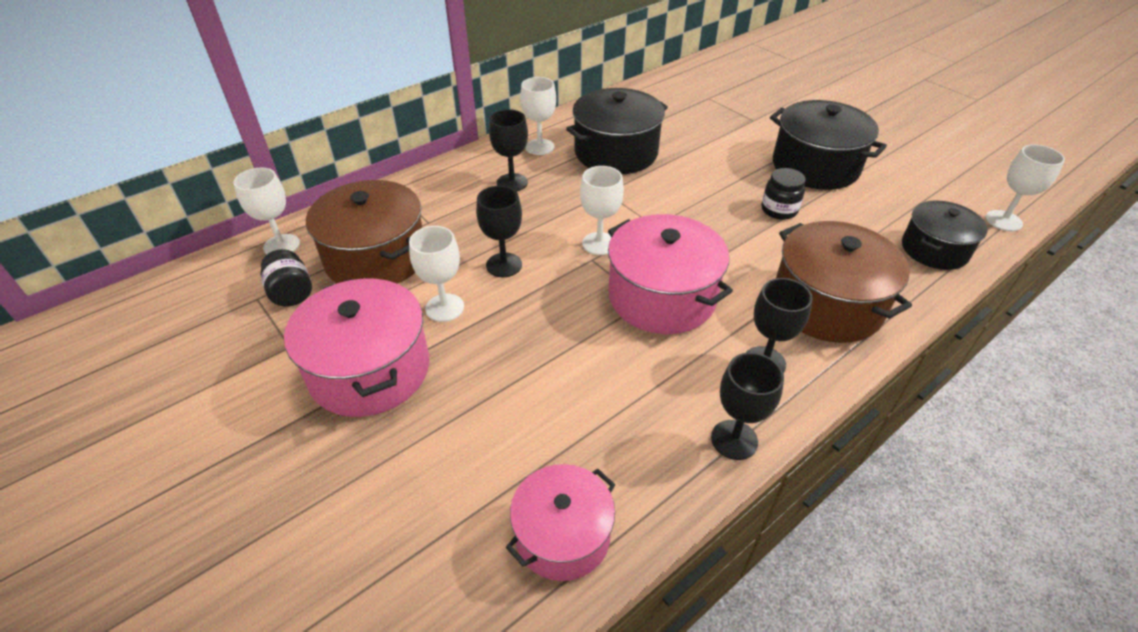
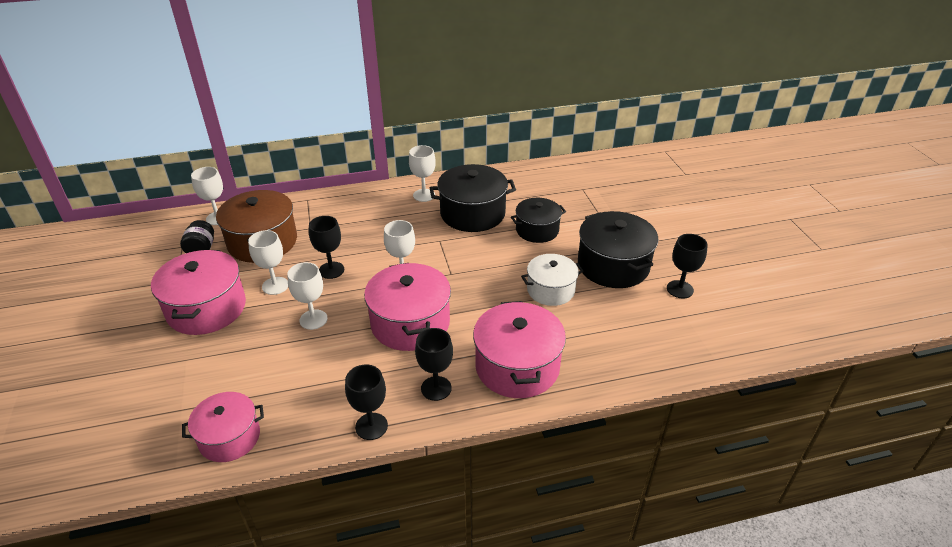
camera: 25 degrees right, 5 degrees down
(512, 183) = (383, 216): black goblet -> black goblet (680, 289)
(779, 210) = (550, 290): black jar -> white pot
(826, 304) = (517, 366): brown pot -> pink pot
(934, 250) = (642, 356): black pot -> black pot (537, 230)
(1003, 221) = (726, 354): white goblet -> white goblet (313, 319)

